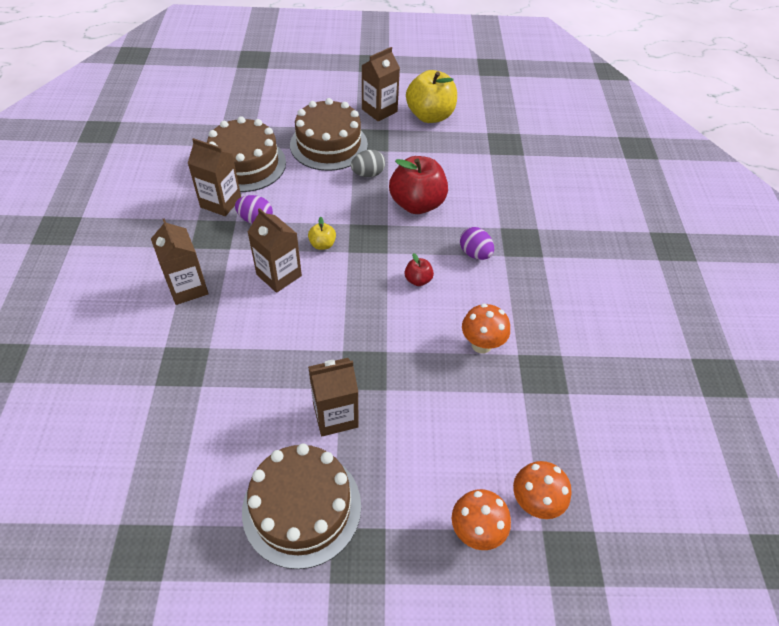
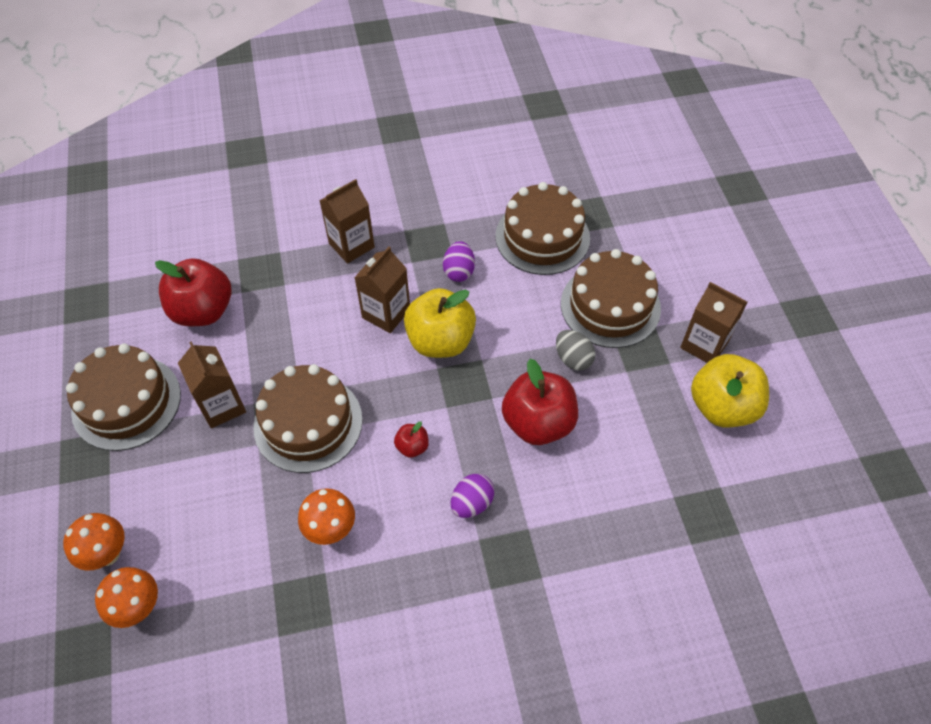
camera: 80 degrees right, 5 degrees up
(210, 423) = (203, 311): none -> red apple
(221, 202) = (474, 234): brown carton -> none
(322, 244) = (440, 341): yellow apple -> yellow apple, size x2.20
(375, 348) = (308, 423): none -> brown cake

